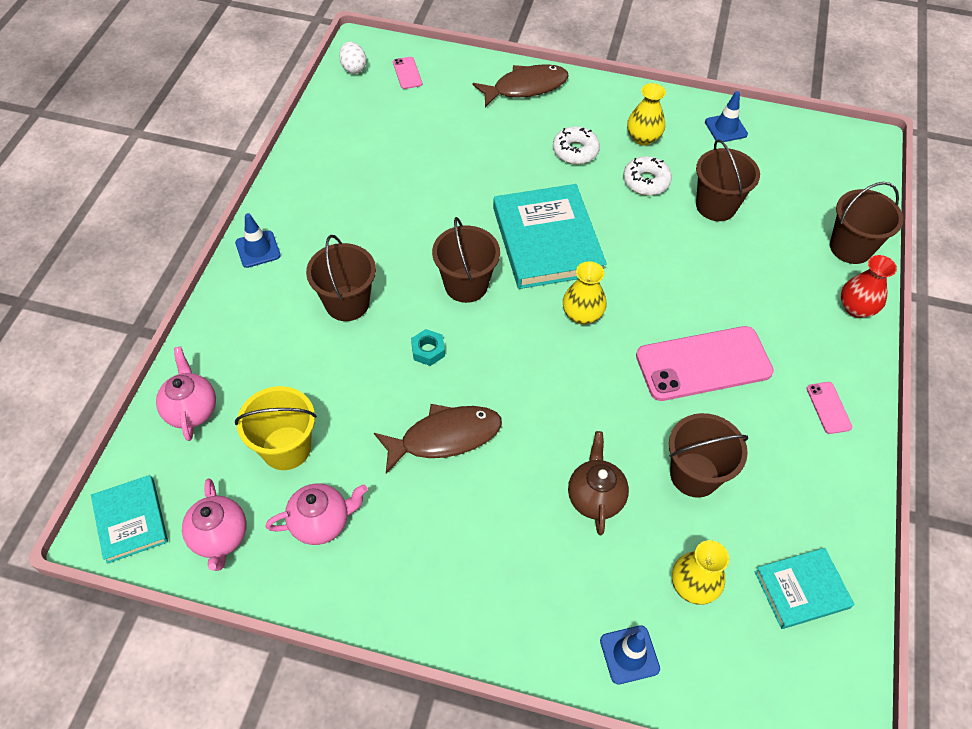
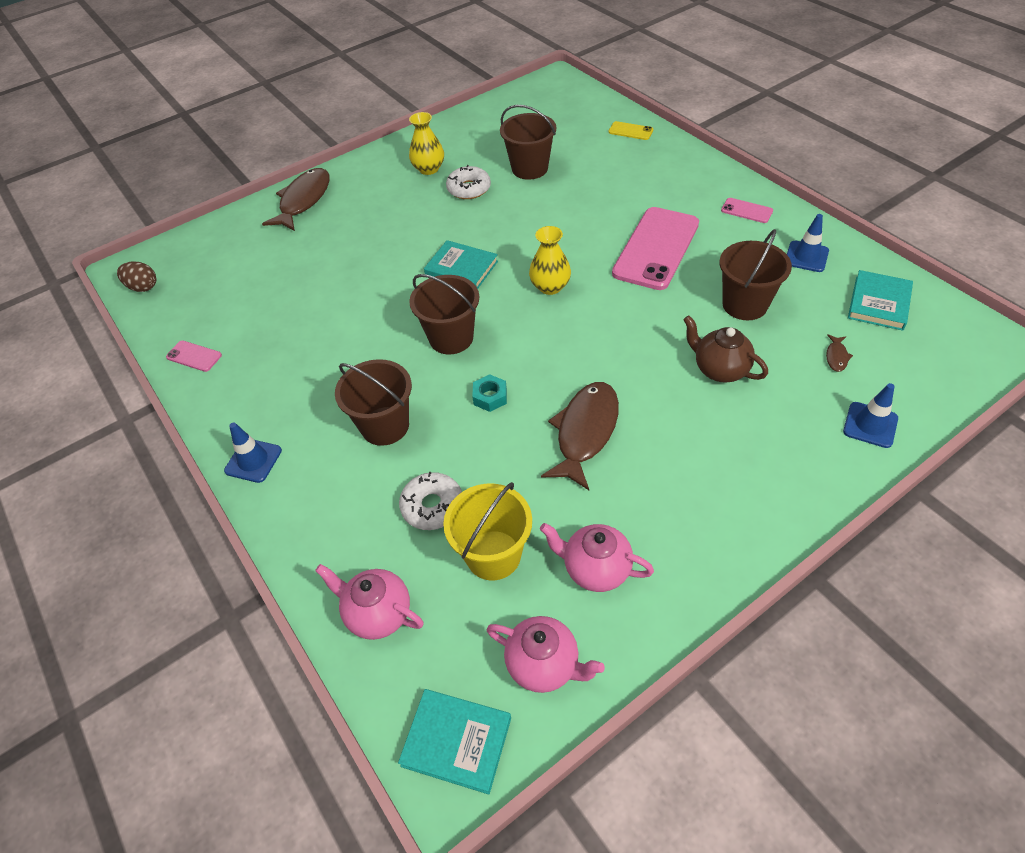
camera: 45 degrees left, 5 degrees down
(321, 522) = (595, 569): pink teapot -> pink teapot turned 90 degrees counterclockwise
(353, 68) = (143, 287): white egg -> brown egg
(407, 73) = (196, 258): pink phone -> pink phone (194, 356)
(547, 240) = (461, 268): turquoise book -> turquoise book, size x0.55
(575, 151) = (397, 208): white donut -> white donut (432, 506)
(693, 585) = (836, 357): yellow vase -> brown fish
(726, 128) = (470, 128): blue traffic cone -> blue traffic cone (806, 257)
(850, 247) = (630, 131): brown bucket -> yellow phone
(856, 308) = (680, 155): red vase -> none

